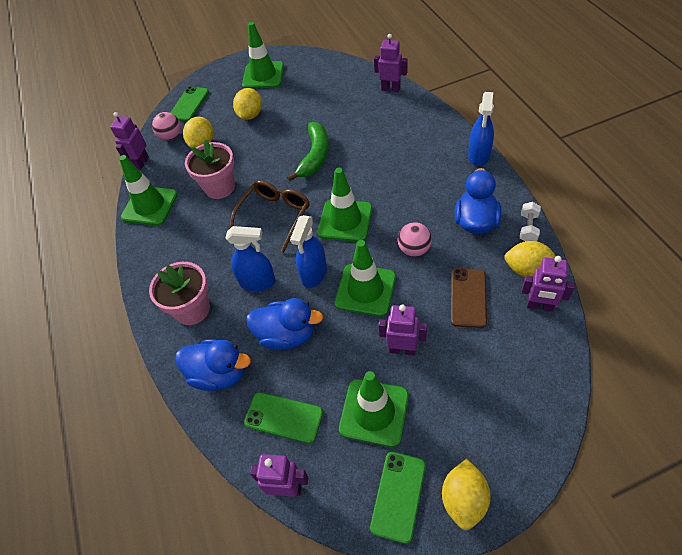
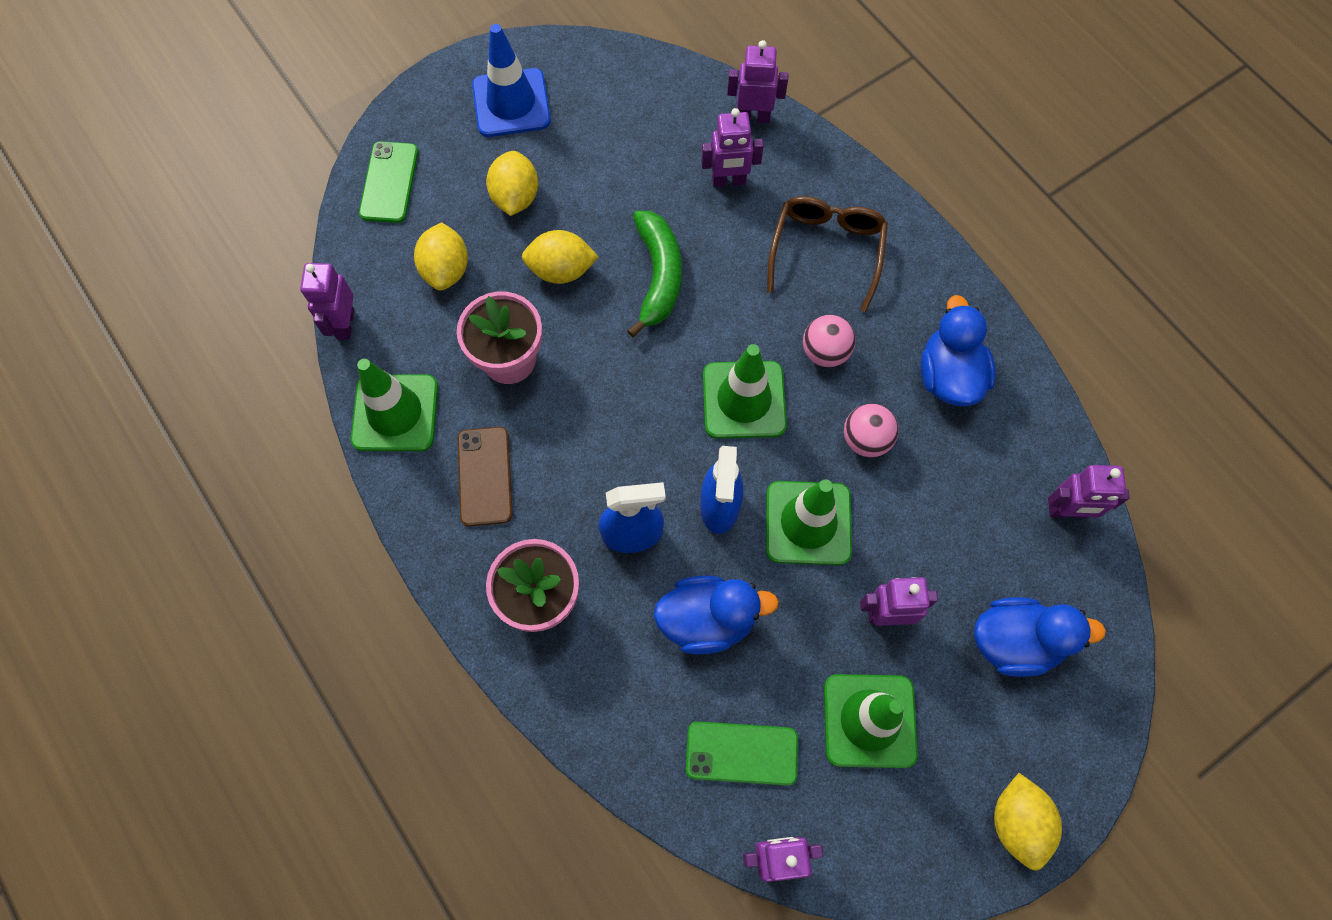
camera: 20 degrees left, 15 degrees up
(171, 136) = (380, 260): pink ball -> pink ball (825, 352)
(219, 374) = (622, 702): blue duck -> blue duck (1015, 642)
(263, 75) = (511, 103): green traffic cone -> blue traffic cone
(274, 216) = (624, 406): brown glasses -> brown glasses (826, 251)
(368, 116) = (729, 181): none -> purple robot
(398, 496) = (931, 835): green phone -> none
(468, 297) = (964, 513): brown phone -> brown phone (485, 476)
(479, 156) = (930, 247): blue spray bottle -> none
(528, 228) = (1029, 377): white dumbbell -> none
(528, 270) = (1041, 452): yellow lemon -> yellow lemon (561, 270)

